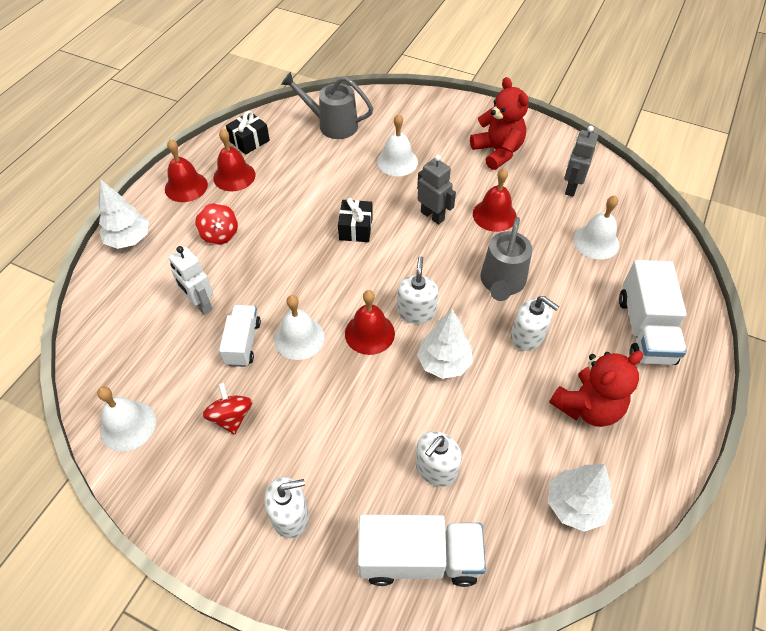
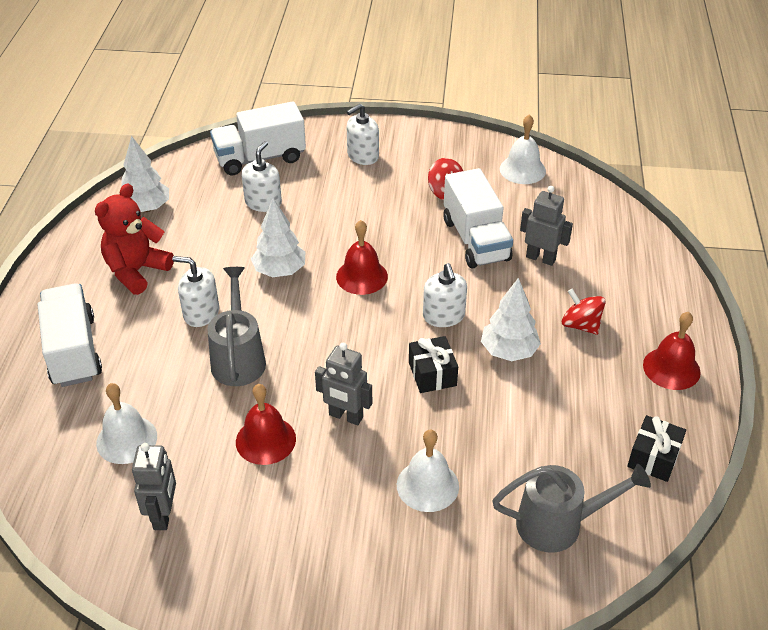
camera: 160 degrees right, 10 degrees down
(129, 240) = (670, 294): white tree -> white tree (508, 351)
(200, 304) = (541, 258): white robot -> grey robot
(234, 176) = (627, 399): red bell -> none
(243, 343) = (475, 240): white truck -> white truck, size x1.60
(299, 338) = (426, 256): white bell -> none
(416, 311) = (323, 306): white soap dispenser -> white soap dispenser (443, 316)
(497, 152) = (284, 549): red teddy bear -> none

